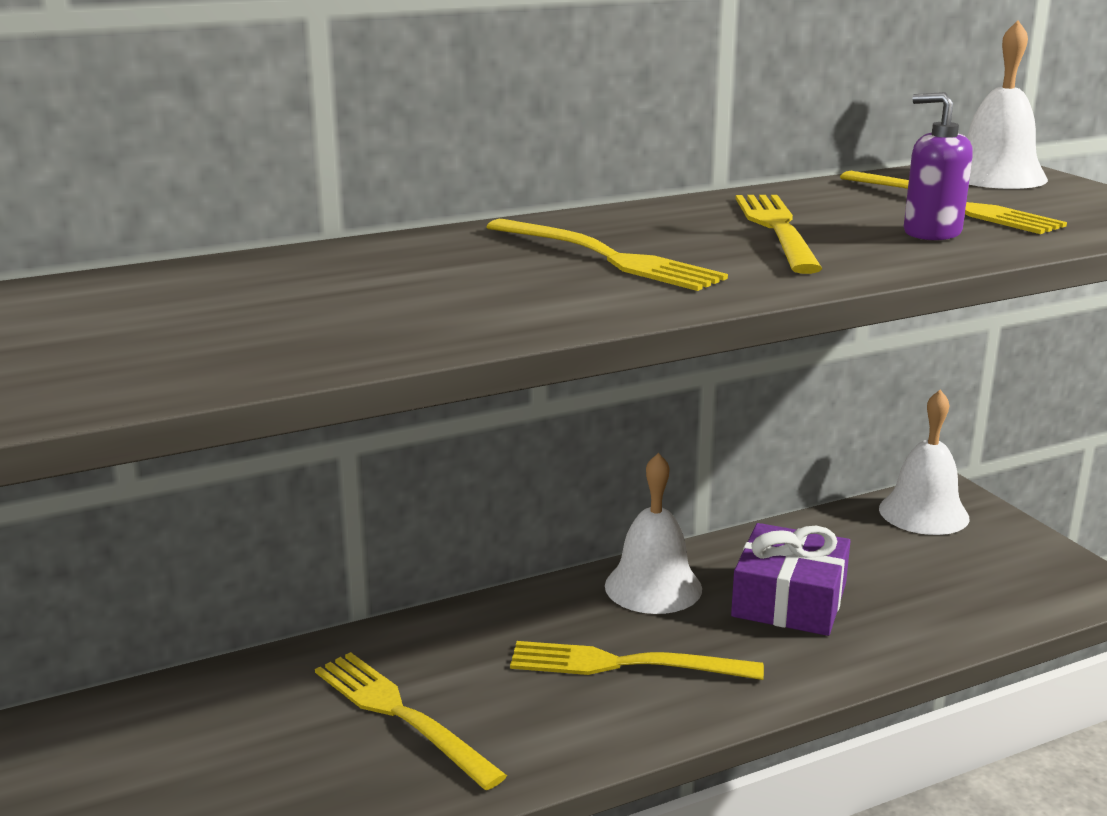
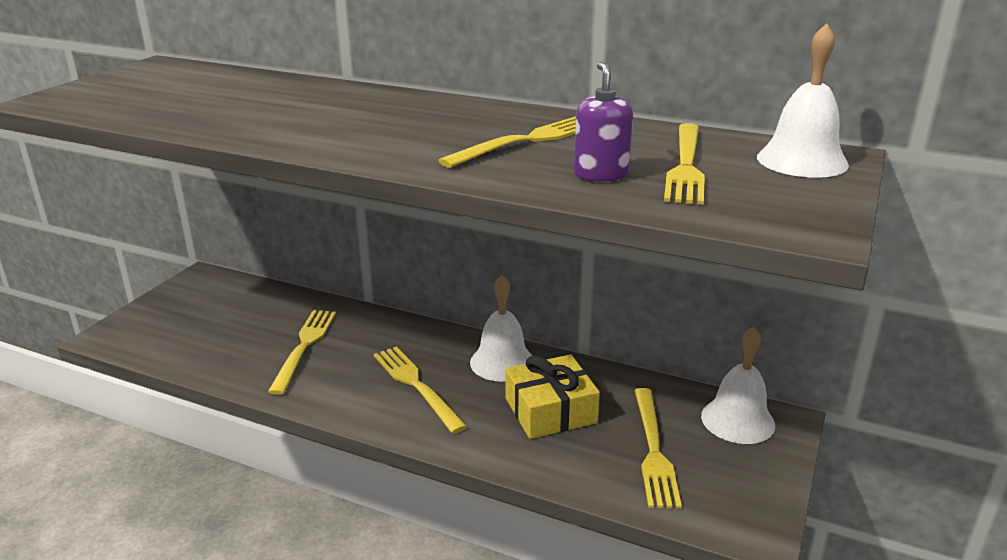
camera: 50 degrees right, 5 degrees up
(607, 257) = (399, 125): yellow fork -> yellow fork (653, 450)
(789, 600) = (550, 410): purple gift -> yellow gift

